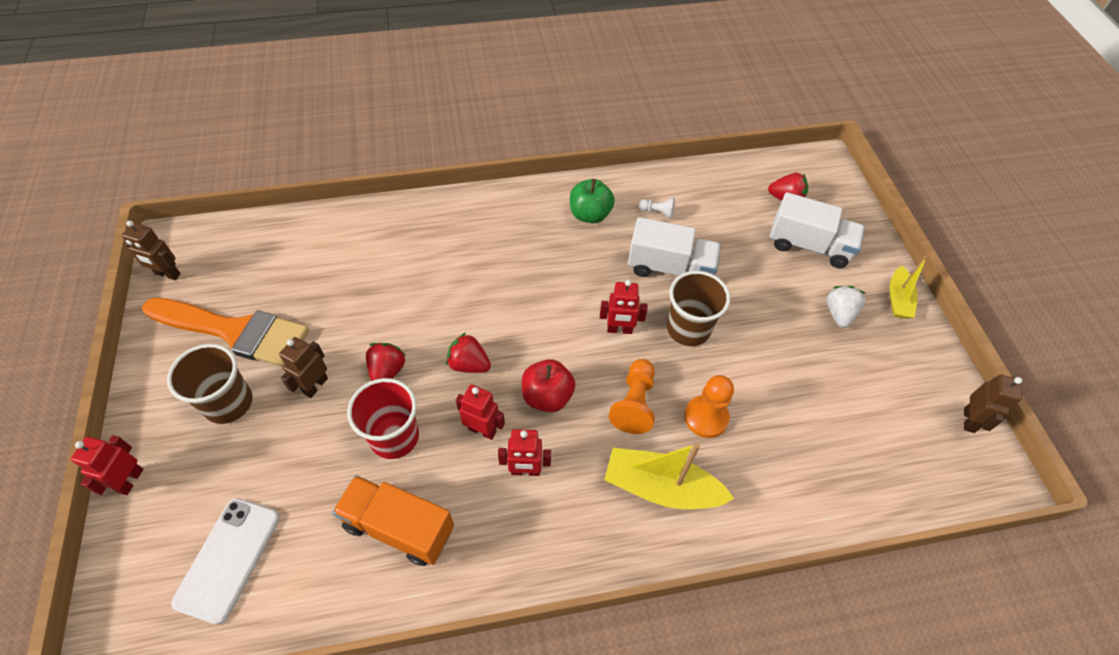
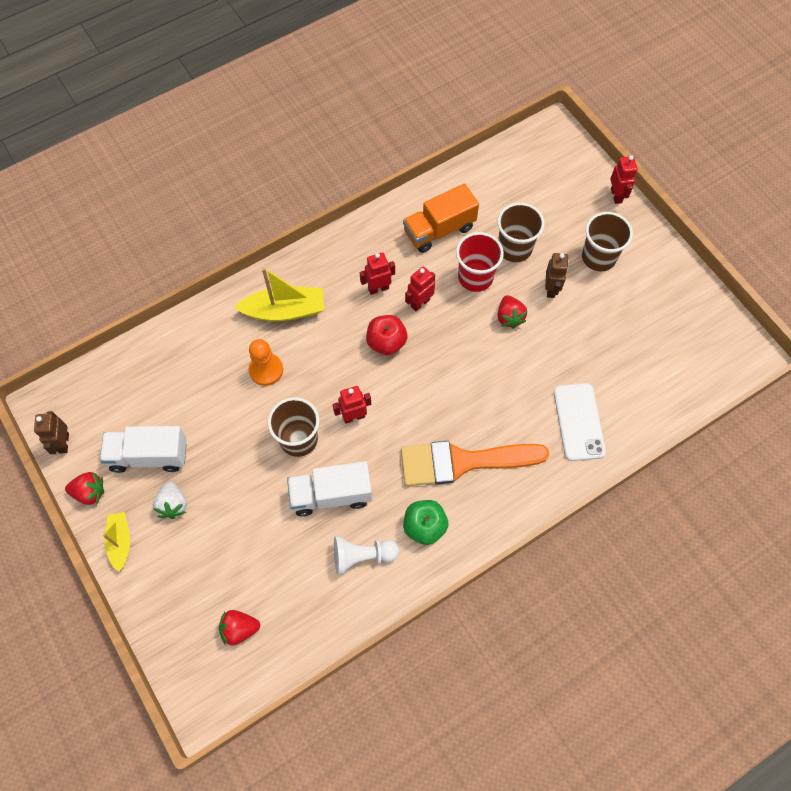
camera: 160 degrees right, 10 degrees up
(167, 274) = (726, 326): brown robot -> none
(228, 559) = (525, 181): white phone -> white phone (578, 422)
(235, 332) = (637, 304): orange brush -> orange brush (462, 462)
(319, 457) = (514, 248): none -> brown cup
(399, 527) = (439, 230): orange truck -> orange truck turned 150 degrees clockwise
(469, 364) = (454, 344): red strawberry -> red strawberry (89, 492)
(482, 430) = (420, 303): red robot -> red robot turned 135 degrees clockwise
(634, 403) = (321, 361): orange pawn -> none
(657, 212) = (362, 556): white pawn -> white pawn, size x1.77
(809, 246) = (208, 574): white truck -> white truck (149, 455)

